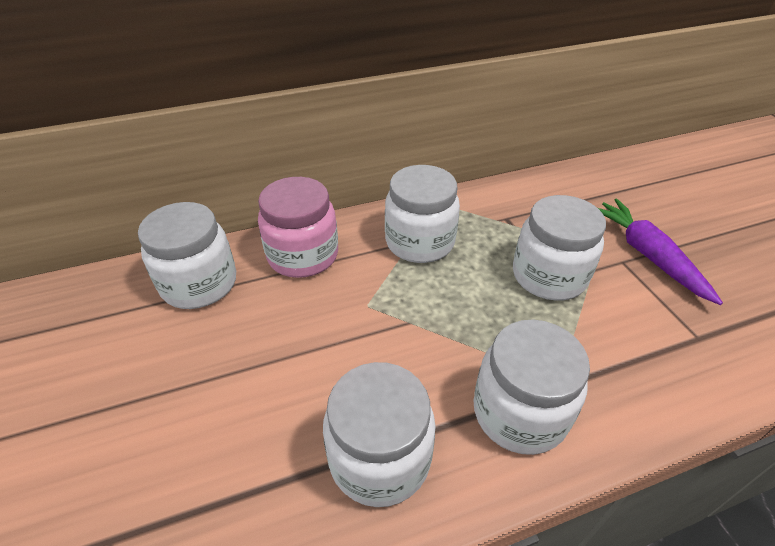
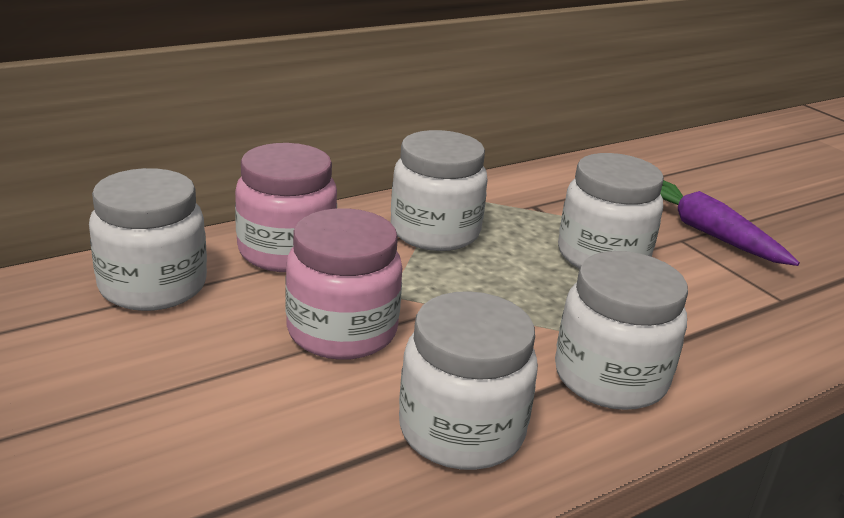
camera: 15 degrees left, 15 degrees down
(319, 340) = (342, 331): none -> pink jar

